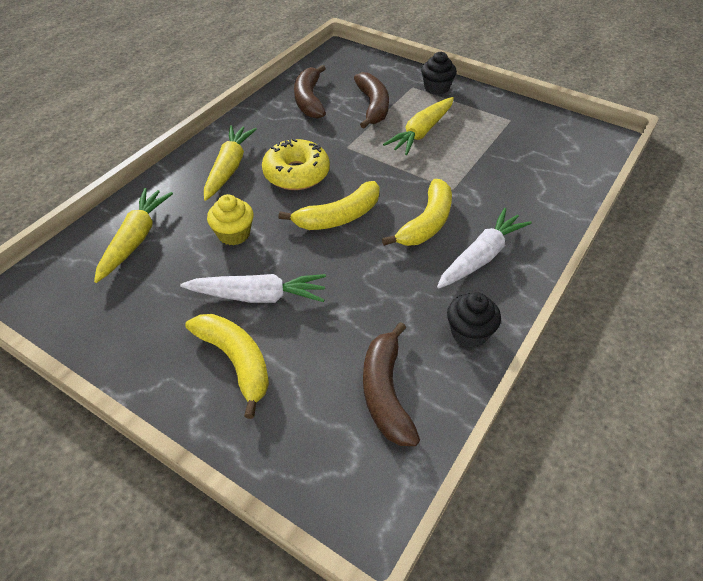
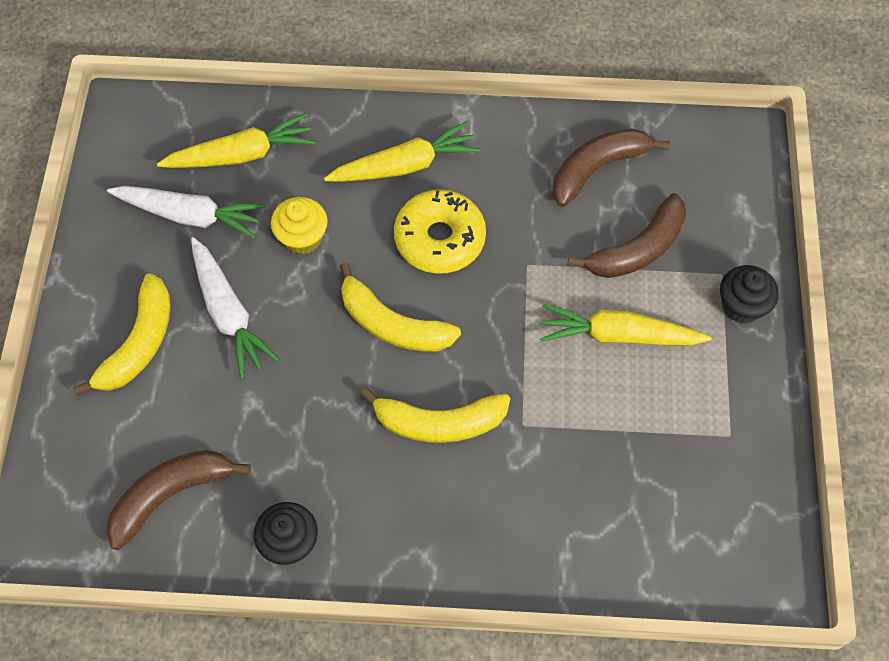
camera: 60 degrees right, 15 degrees up
(481, 256) = (416, 508): white carrot -> white carrot (190, 215)

